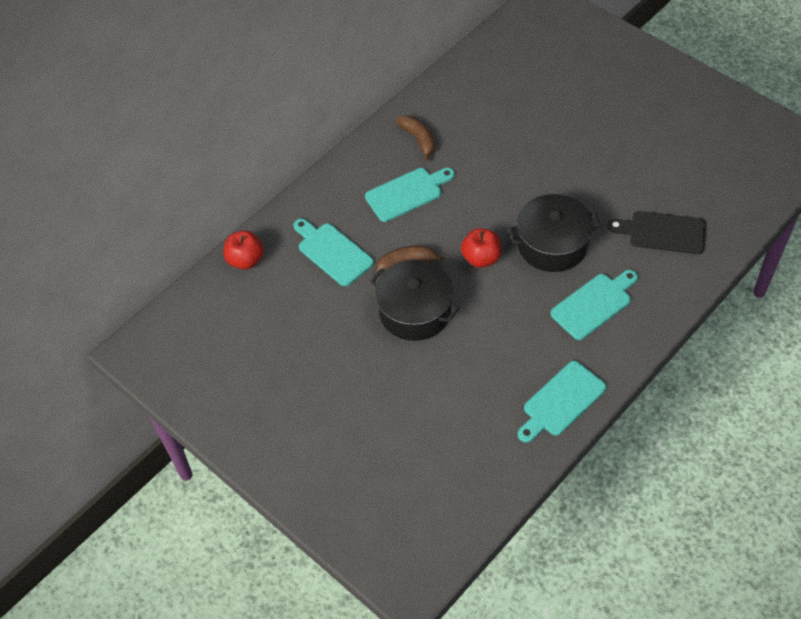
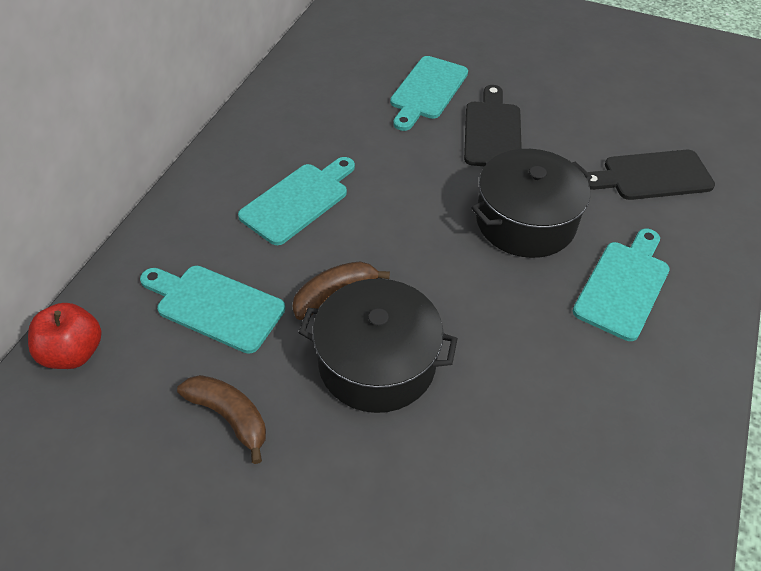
camera: 25 degrees left, 5 degrees down
(418, 140) = (288, 133): brown banana -> brown banana (230, 417)
(481, 258) = (439, 262): red apple -> none
(561, 401) = (663, 443): turquoise cutting board -> turquoise cutting board (427, 91)
(565, 170) = (492, 131): none -> black cutting board

